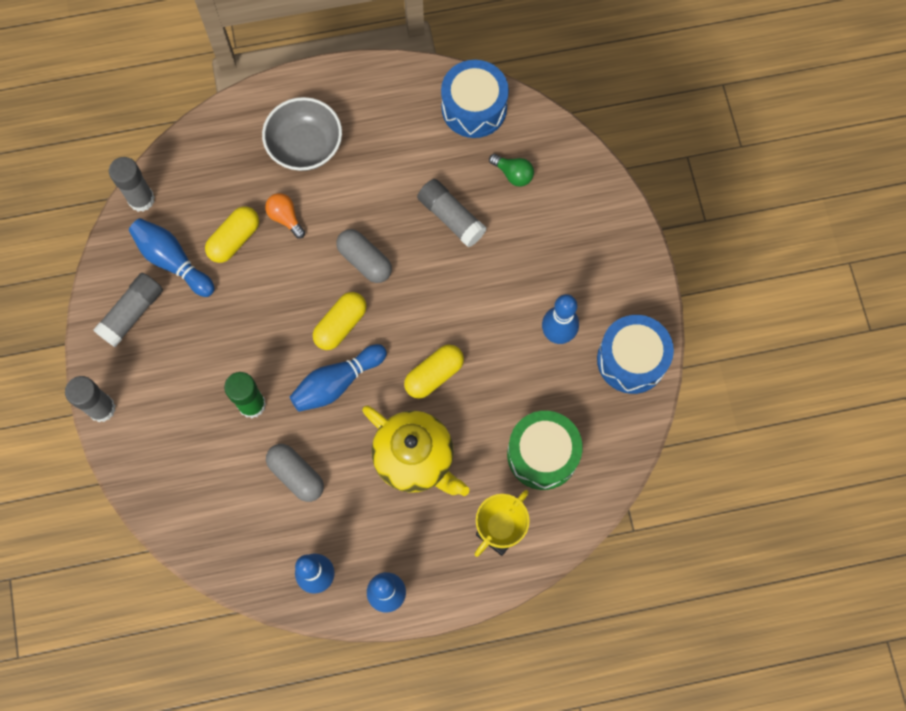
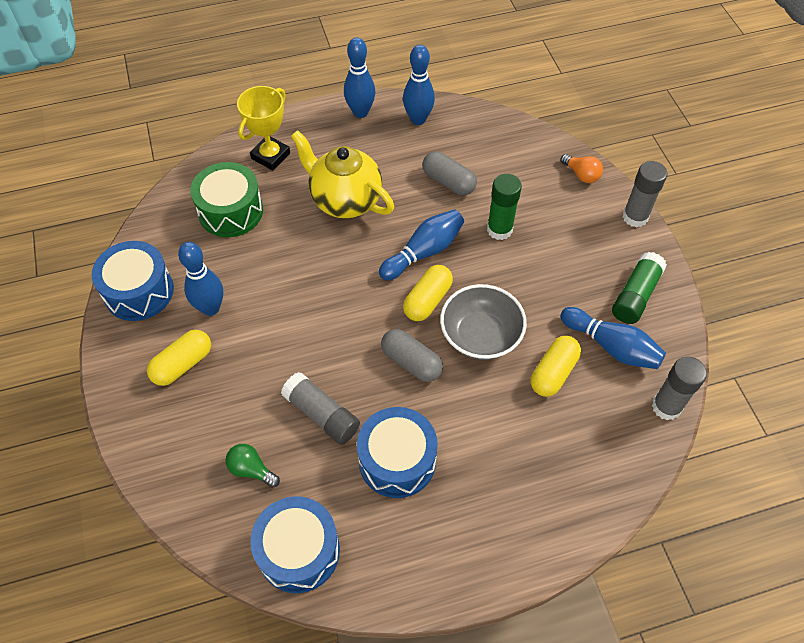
camera: 175 degrees right, 15 degrees down
(132, 313) = (635, 295): grey glue stick -> green glue stick
(285, 218) = (504, 399): orange light bulb -> orange light bulb (581, 175)
(305, 146) = (498, 484): grey bowl -> grey bowl (480, 336)
(388, 172) = (397, 460): none -> blue drum
(434, 375) = (332, 265): yellow capsule -> yellow capsule (182, 364)

